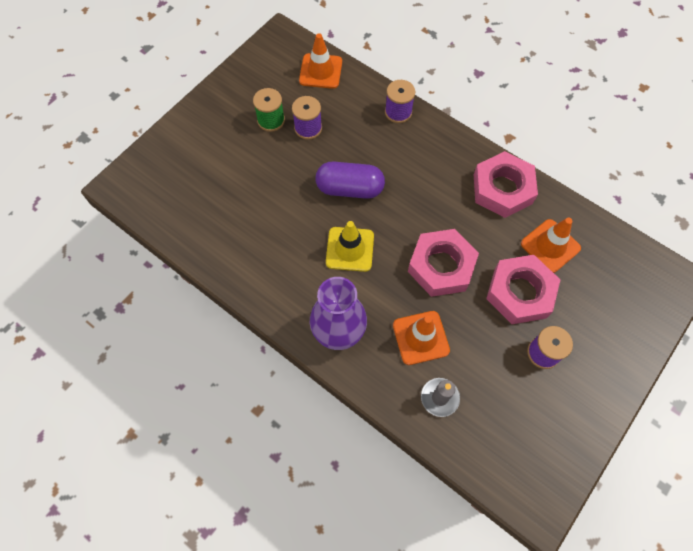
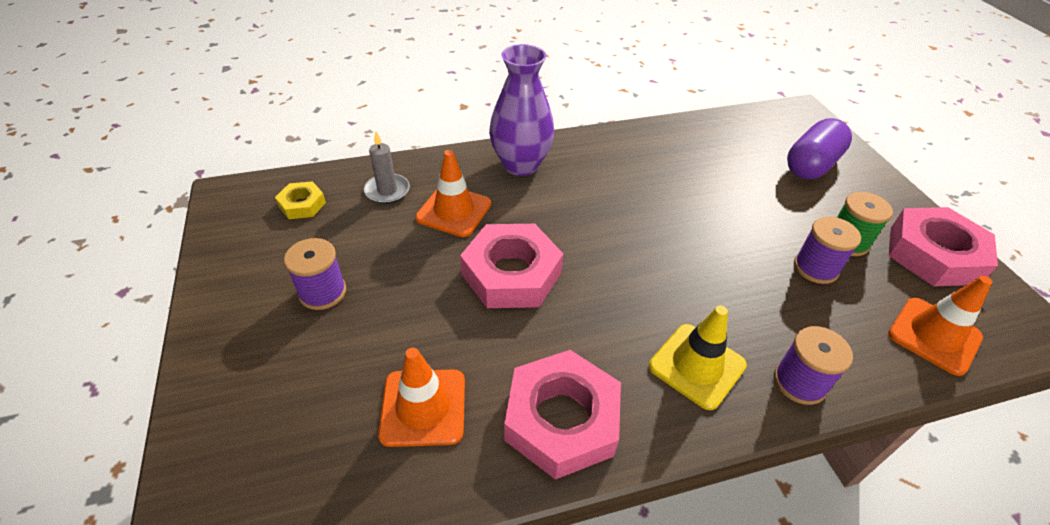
camera: 125 degrees right, 20 degrees down
(350, 188) = (687, 256): purple capsule -> purple capsule (811, 165)
(350, 249) = (603, 215): yellow traffic cone -> yellow traffic cone (697, 366)
(500, 441) = (302, 204): none -> yellow nut
(520, 293) = (404, 323): pink nut -> pink nut (933, 254)

